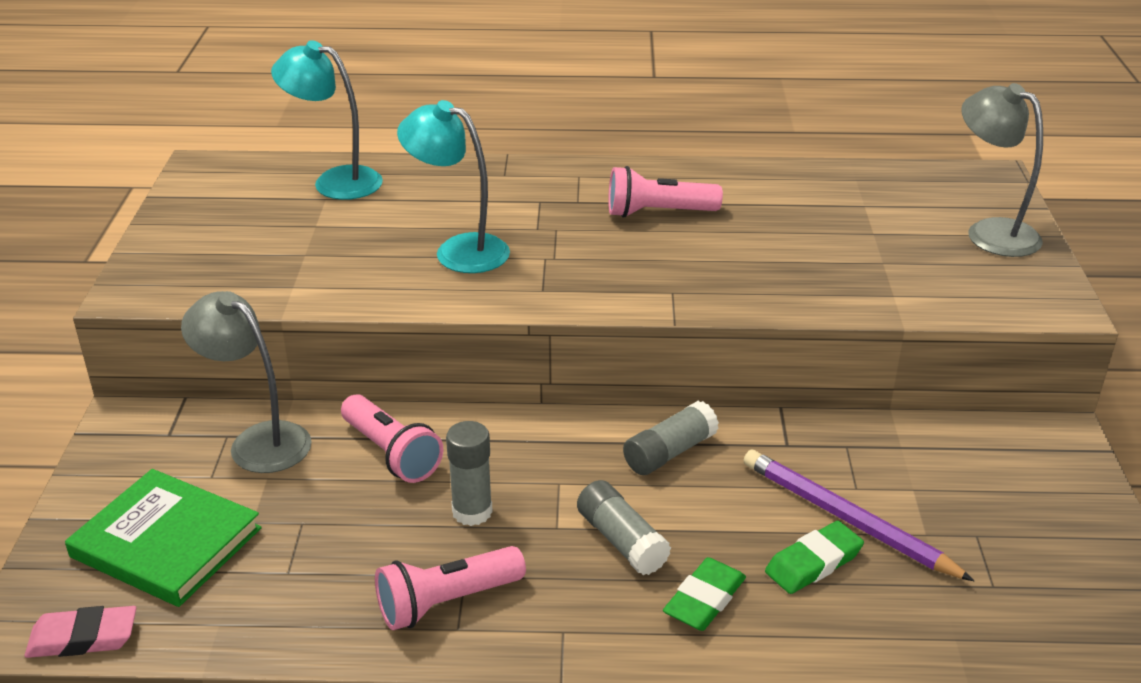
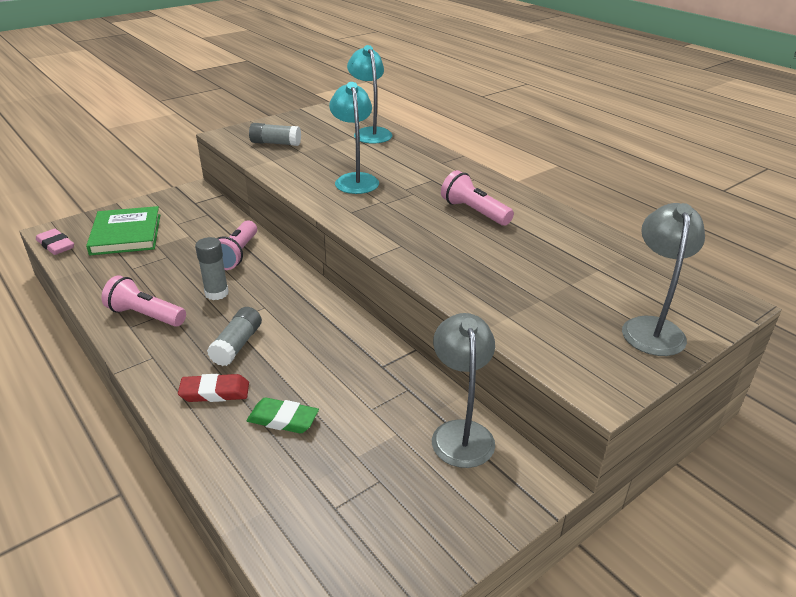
camera: 50 degrees right, 0 degrees up
(258, 441) = (211, 222): grey lamp -> grey lamp (460, 433)
(670, 452) = (327, 329): grey glue stick -> grey glue stick (275, 143)
(704, 599) = (215, 392): green eraser -> red eraser
(847, 519) = (337, 417): purple pencil -> none

